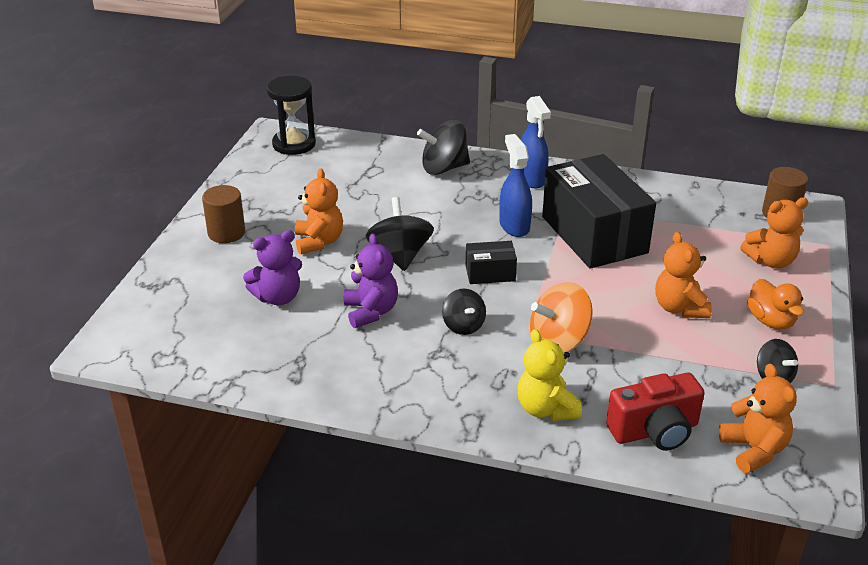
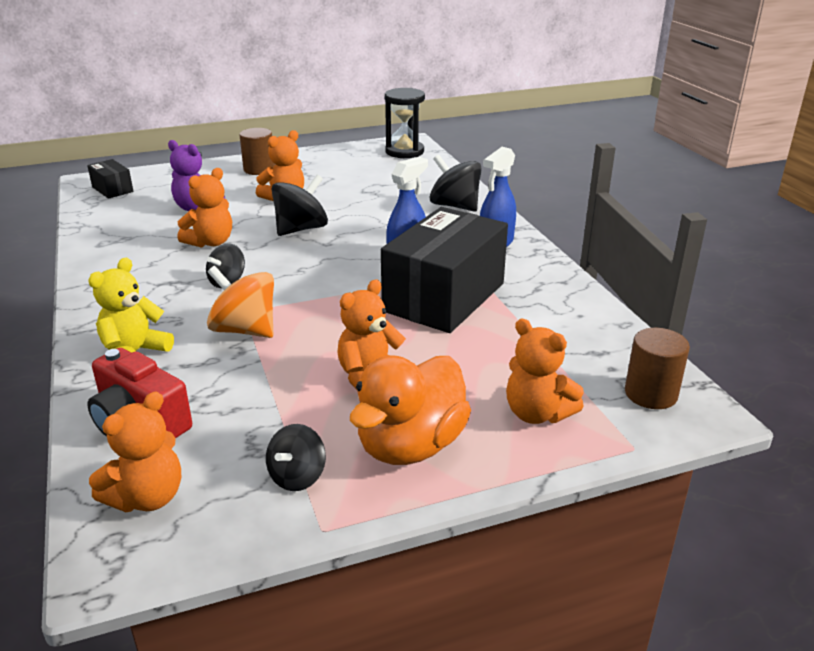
camera: 55 degrees right, 5 degrees down
(371, 312) = (210, 242): purple teddy bear -> orange teddy bear
(490, 273) = (318, 270): black box -> black box (112, 189)
(771, 321) = (411, 445): orange duck -> orange duck, size x1.64

